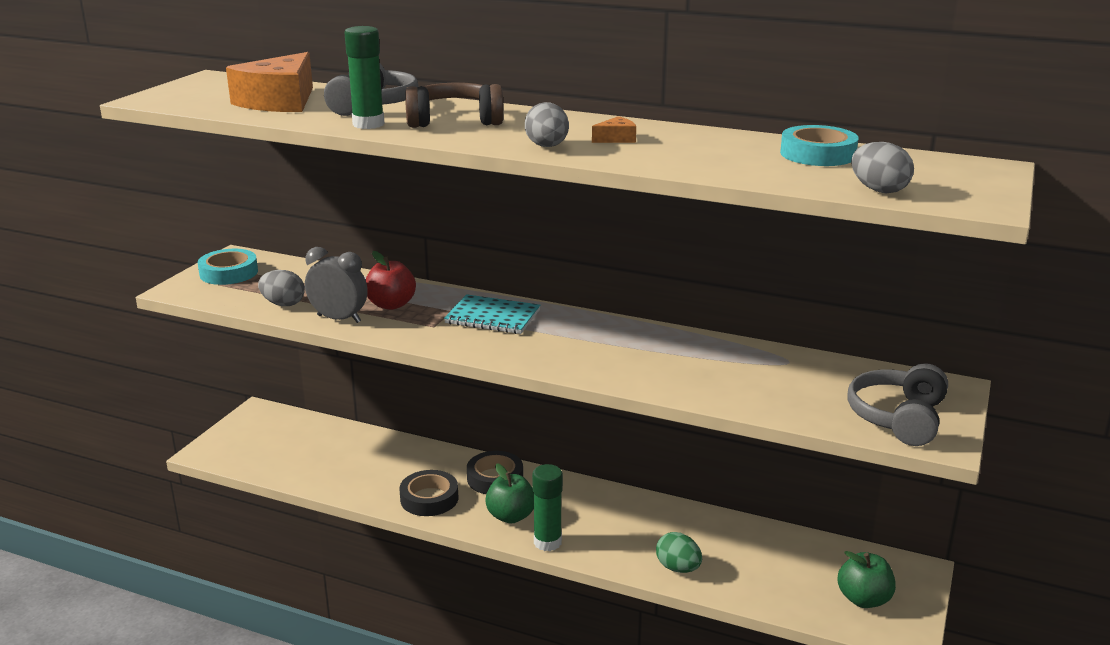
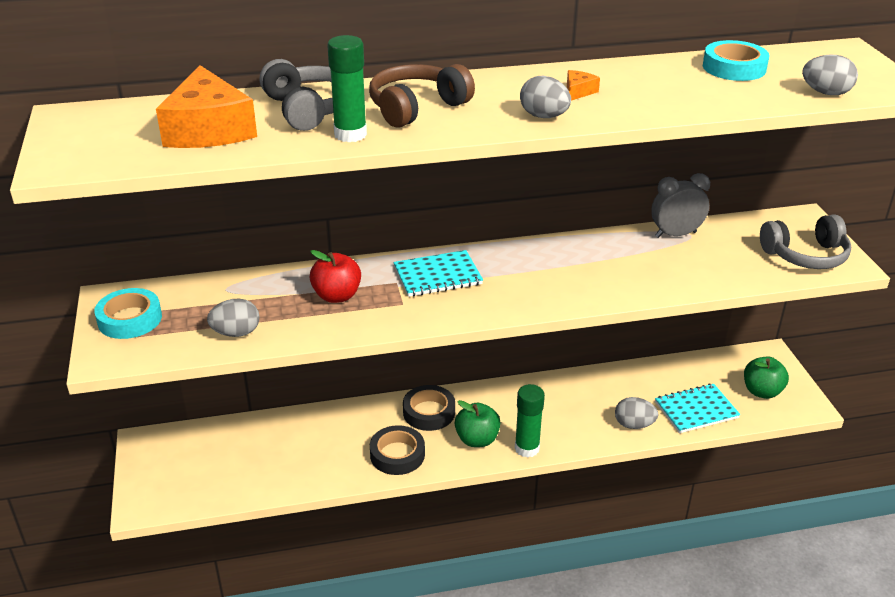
camera: 35 degrees left, 10 degrees up
(339, 319) = (311, 328): grey clock -> grey clock (675, 234)
(678, 568) = (634, 425): green egg -> grey egg
(763, 584) = (696, 410): none -> turquoise notebook
(898, 418) = (805, 255): grey headphones -> grey headphones turned 90 degrees counterclockwise

